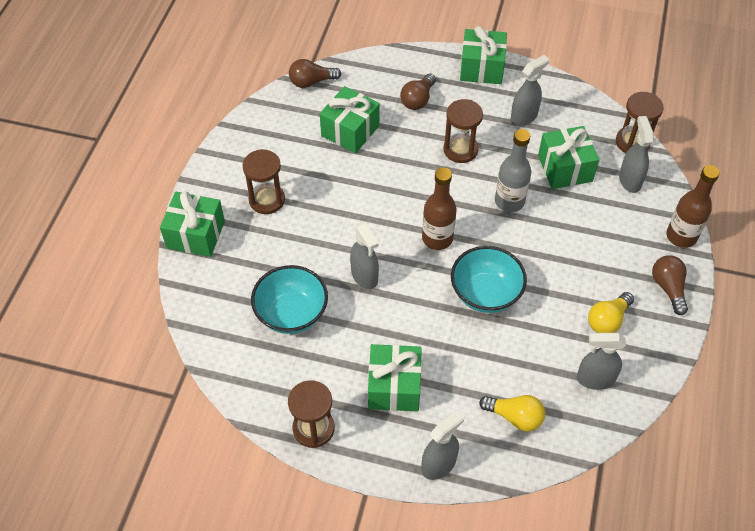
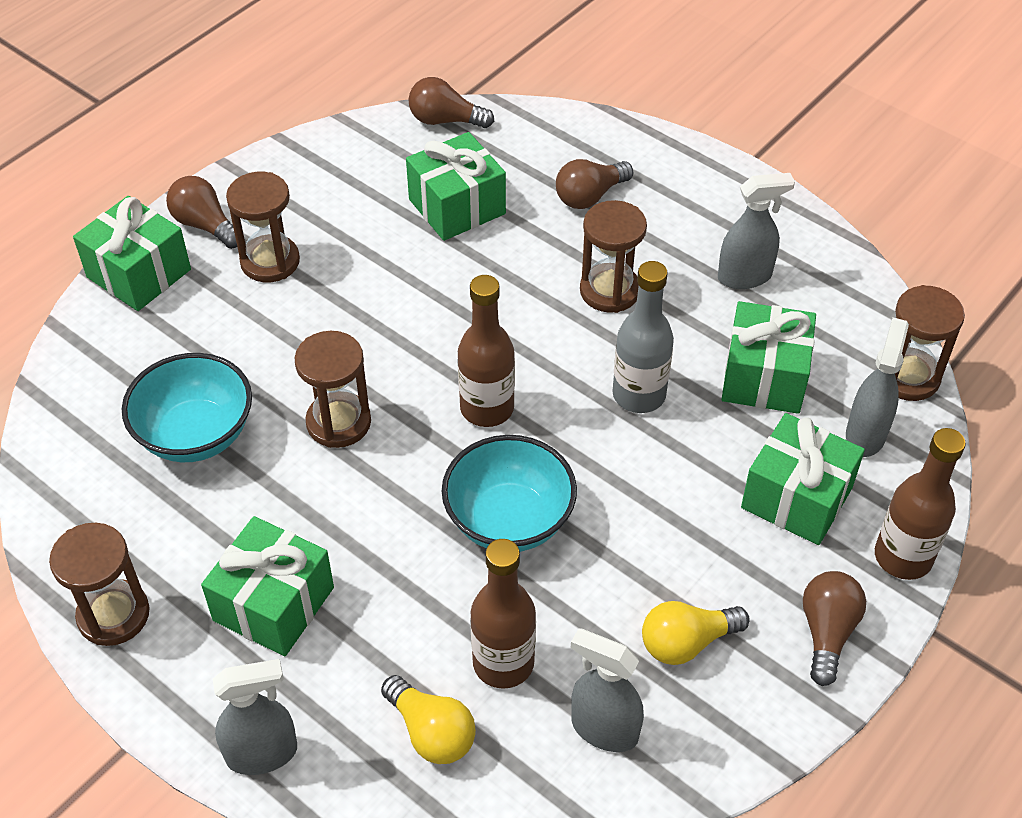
camera: 25 degrees right, 5 degrees down
(215, 192) = (205, 225): none -> brown light bulb
(364, 276) = (338, 422): grey spray bottle -> brown hourglass
(481, 68) = (721, 183): green gift -> green gift (796, 497)
(528, 367) = (503, 663): none -> brown bottle

